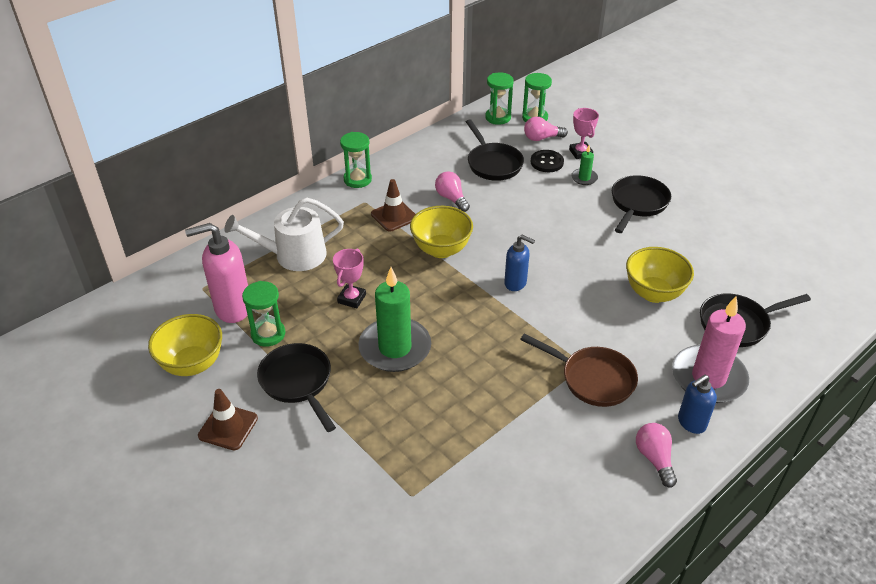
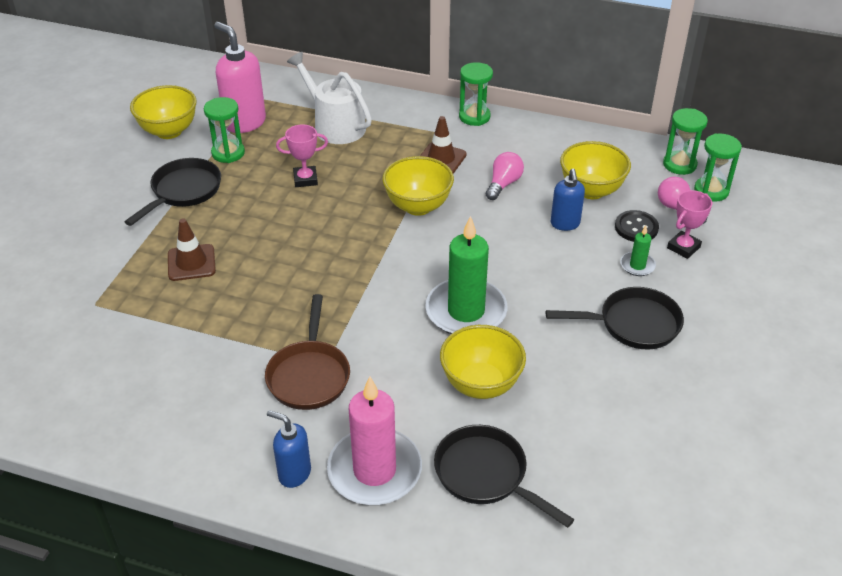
camera: 60 degrees right, 0 degrees up
(228, 427) = (114, 177): brown traffic cone -> brown traffic cone (191, 263)
(395, 348) = (261, 228): green candle -> green candle (466, 311)
(493, 164) = (591, 190): black pan -> yellow bowl
(515, 283) = (410, 273): blue soap dispenser -> blue soap dispenser (565, 224)
(654, 458) = (225, 457): pink light bulb -> none

